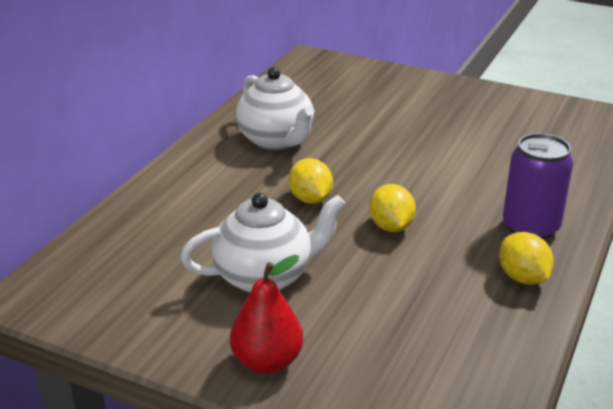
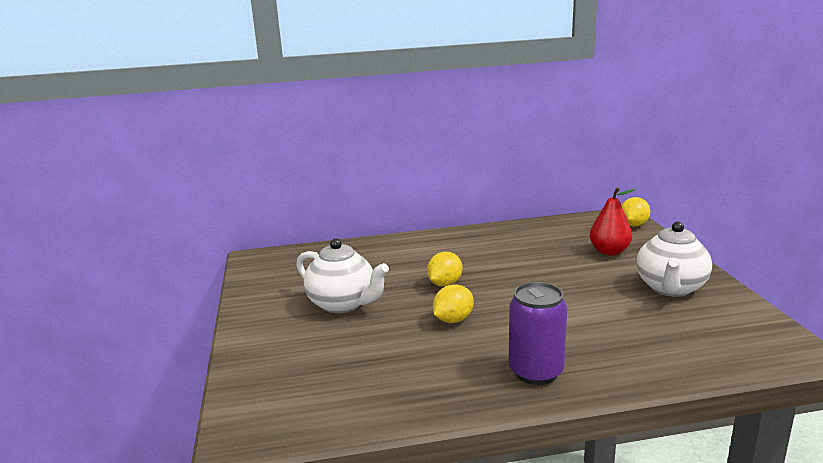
camera: 55 degrees right, 10 degrees down
(267, 362) = (263, 336): red pear -> red pear (609, 252)
(276, 140) = (495, 248): white teapot -> white teapot (670, 288)
(522, 278) = (461, 391): yellow lemon -> yellow lemon (633, 225)

